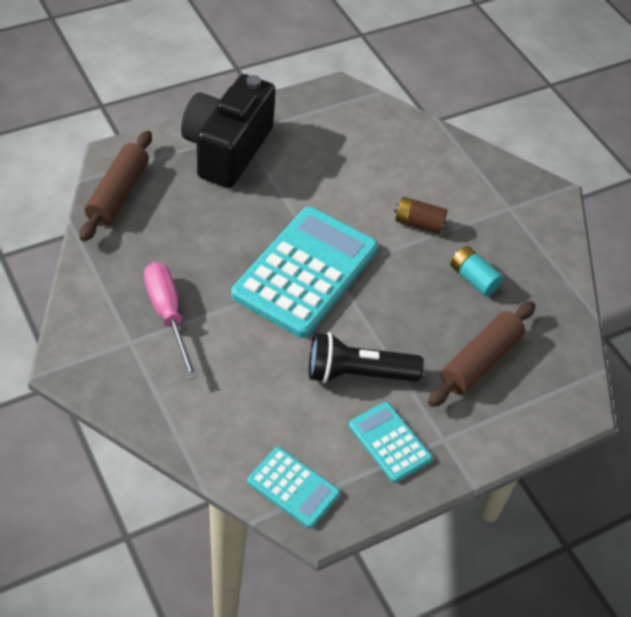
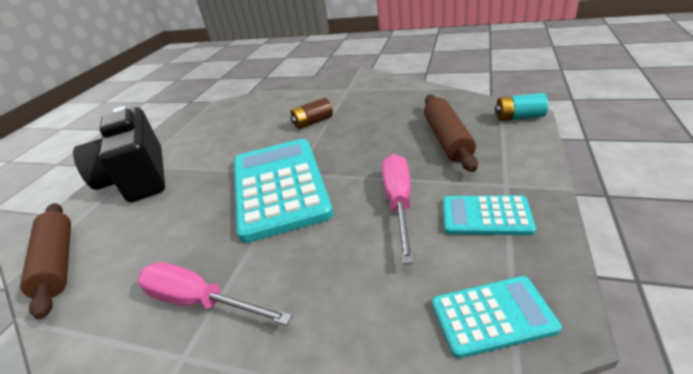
camera: 35 degrees left, 15 degrees down
(357, 374) = (399, 202): black flashlight -> pink screwdriver
(473, 279) = (379, 118): turquoise battery -> turquoise battery (519, 117)

